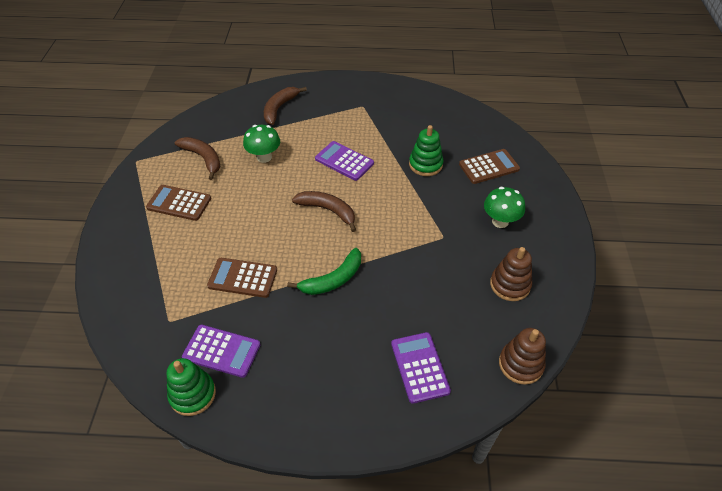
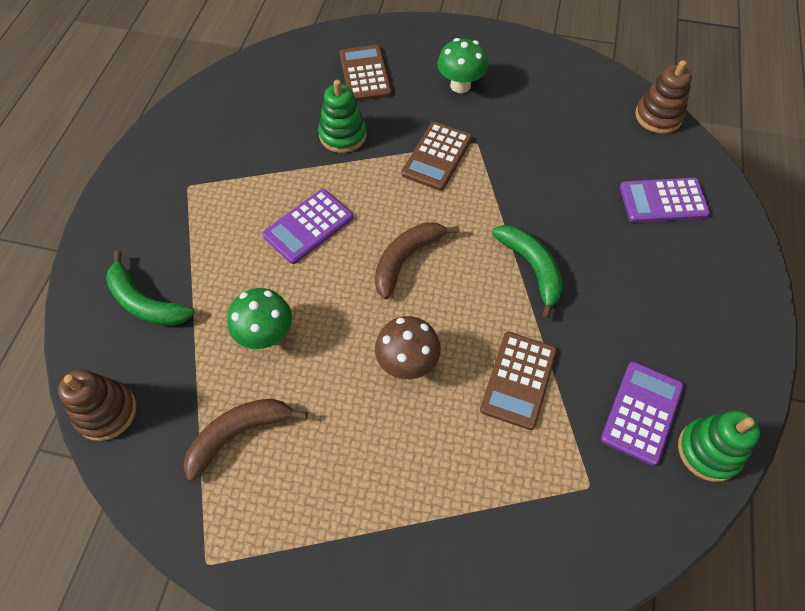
camera: 80 degrees left, 10 degrees up
(179, 203) = (343, 476): brown calculator -> brown calculator (437, 156)
(251, 221) = (407, 363): none -> brown mushroom
(279, 108) = (145, 302): brown banana -> green banana
(510, 285) = (556, 100): brown stacking toy -> brown stacking toy (106, 412)

